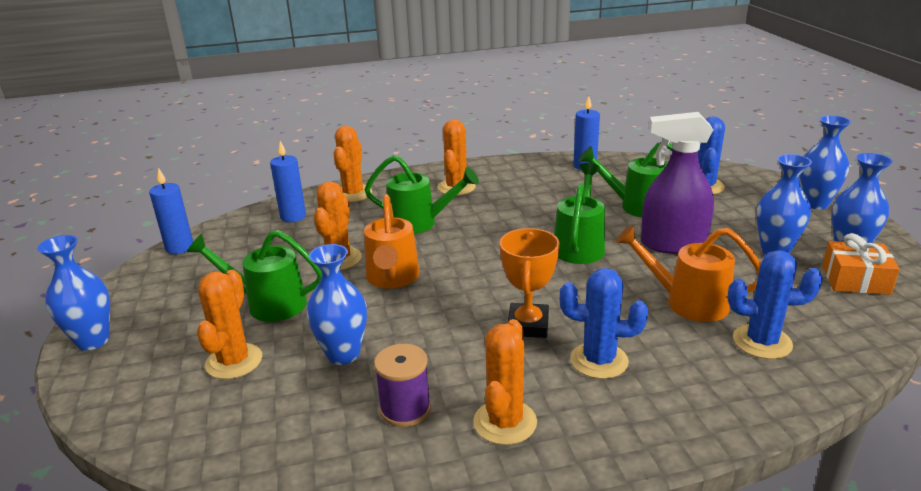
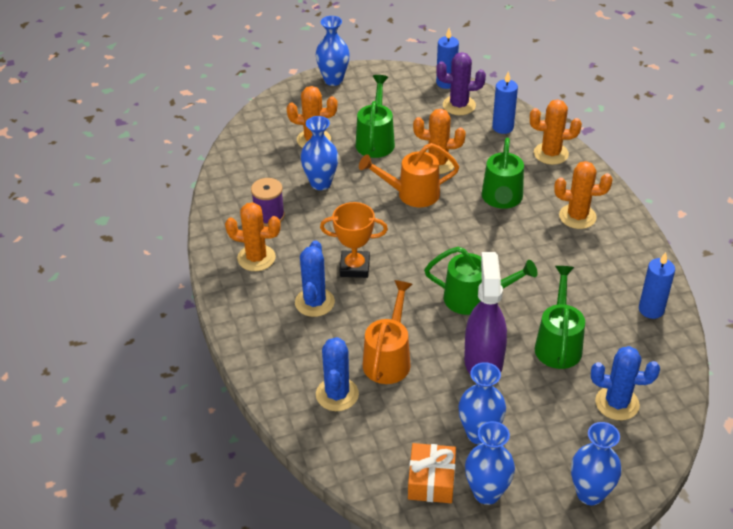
camera: 85 degrees right, 15 degrees up
(233, 241) = (459, 105): none -> purple cactus

